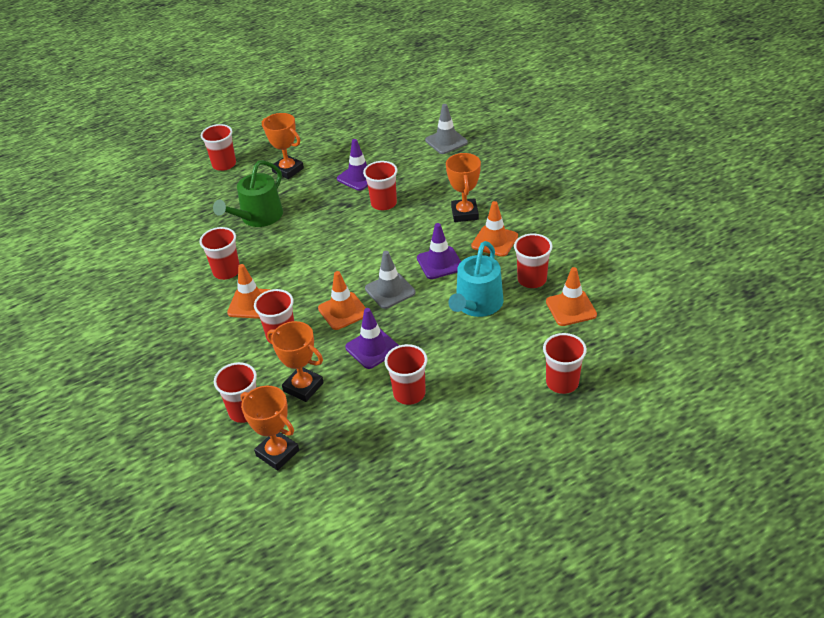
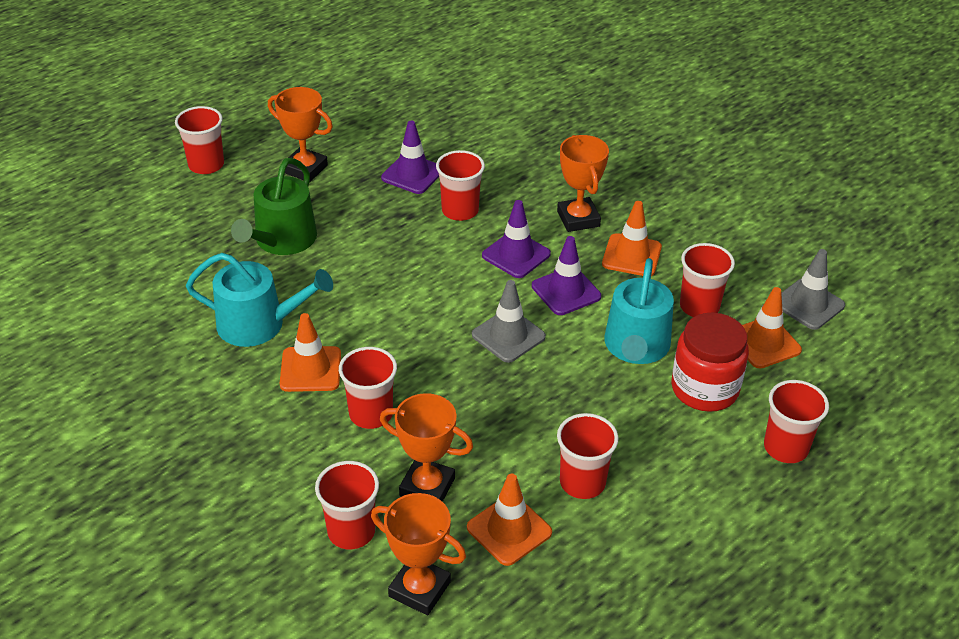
camera: 15 degrees left, 0 degrees up
(226, 271) = (259, 324): red cup -> turquoise watering can
(343, 311) = (450, 370): orange traffic cone -> orange traffic cone (509, 530)
(372, 348) = (509, 421): purple traffic cone -> purple traffic cone (516, 255)
(446, 141) = (520, 118): grey traffic cone -> grey traffic cone (808, 304)
(516, 337) = (704, 389): none -> red jar

